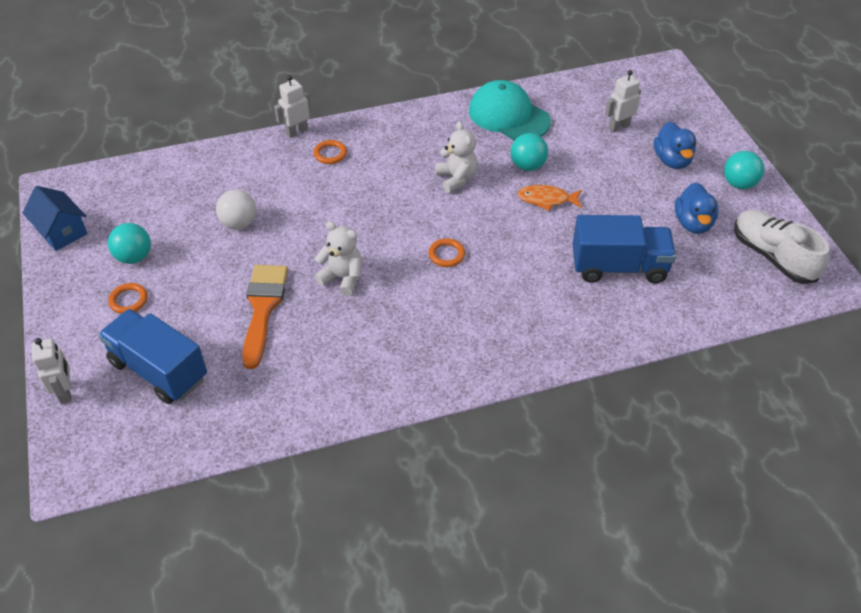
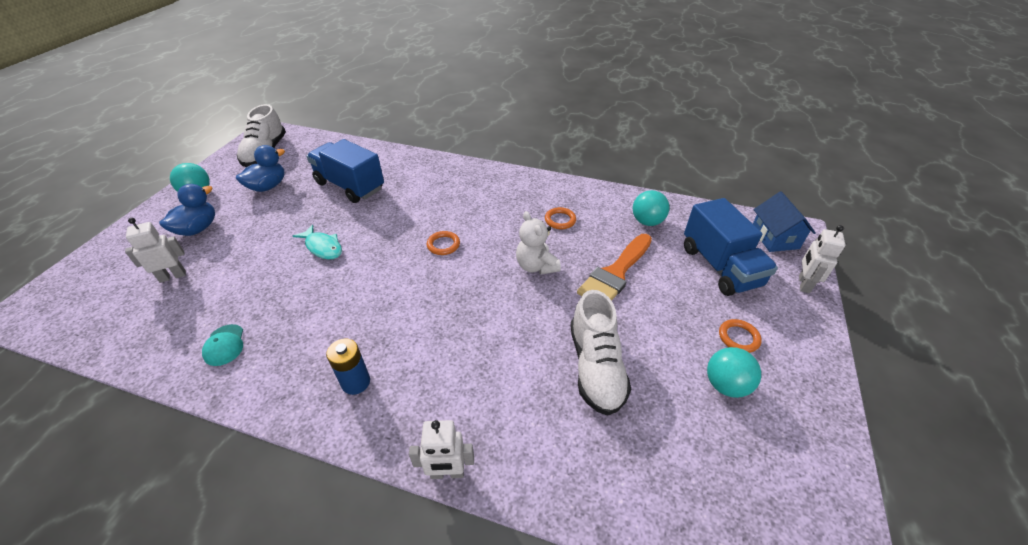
camera: 145 degrees left, 5 degrees down
(61, 231) = (820, 475): blue house -> blue house (774, 238)
(239, 223) = (596, 367): white ball -> white shoe
(330, 154) = (439, 406): orange ring -> orange ring (560, 220)
(397, 140) = (356, 382): none -> blue battery
(456, 179) = (359, 302): white teddy bear -> none
(509, 116) = (224, 345): turquoise cap -> turquoise cap, size x0.45
(527, 166) = (292, 282): turquoise ball -> turquoise ball (647, 222)
(546, 199) = (323, 247): orange fish -> turquoise fish
(618, 127) = (173, 276): white robot -> white robot turned 150 degrees clockwise

